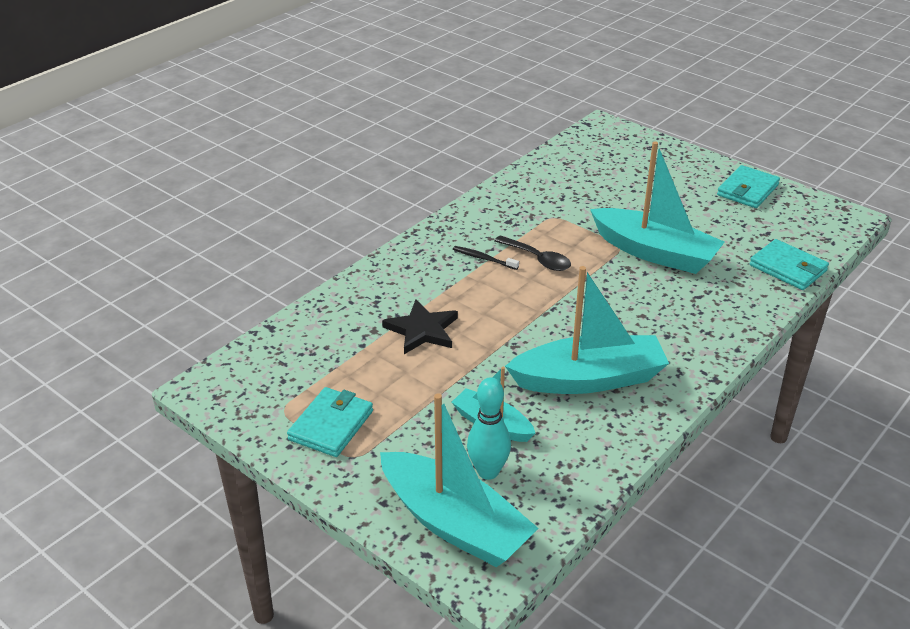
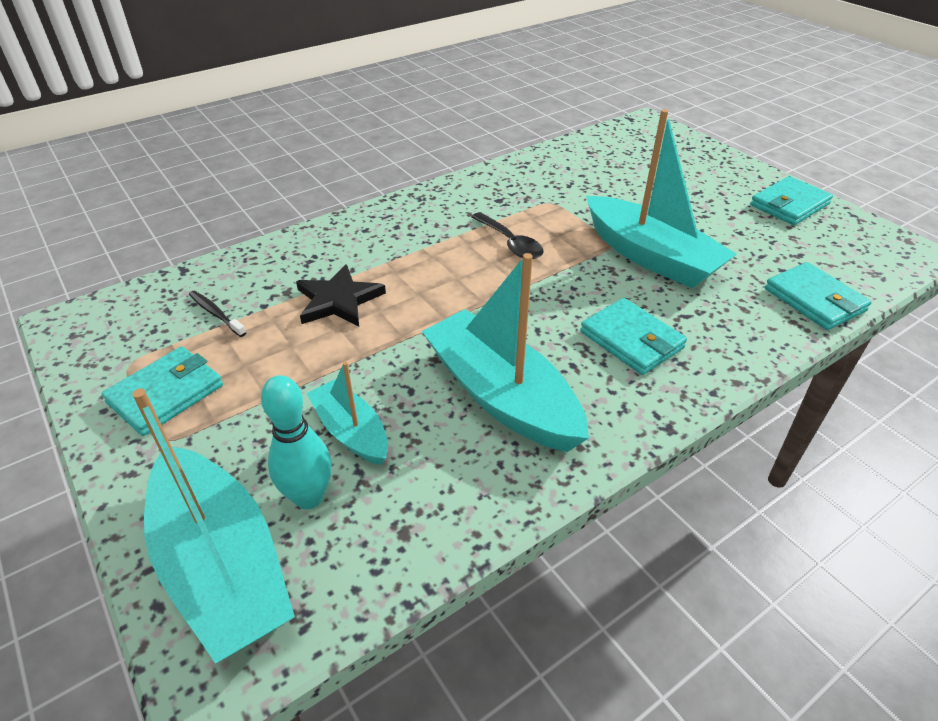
camera: 15 degrees right, 5 degrees up
(484, 258) = (451, 234): black toothbrush -> black toothbrush (216, 314)
(589, 379) = (502, 396): turquoise boat -> turquoise boat turned 135 degrees counterclockwise
(666, 322) = (631, 340): none -> turquoise wallet

